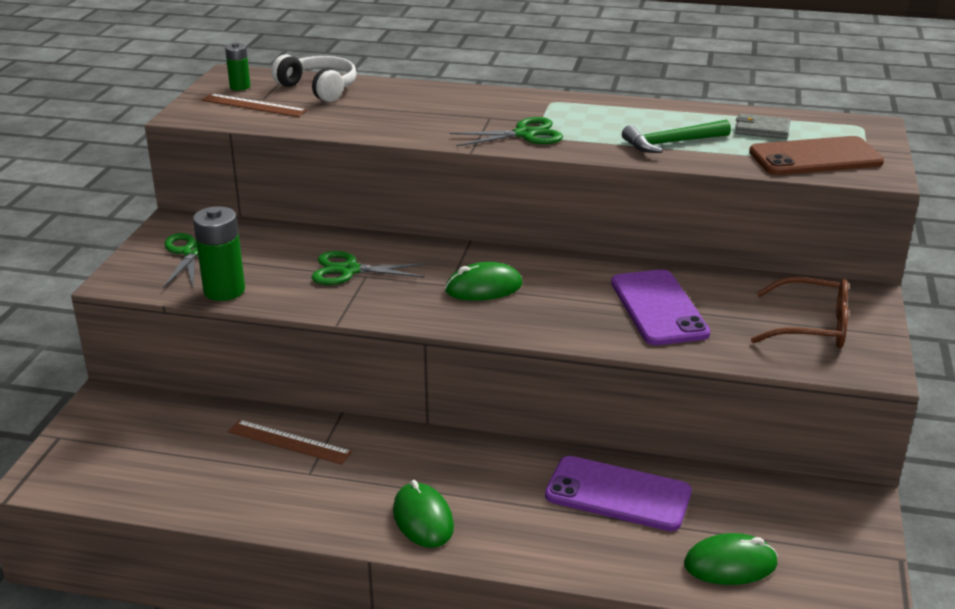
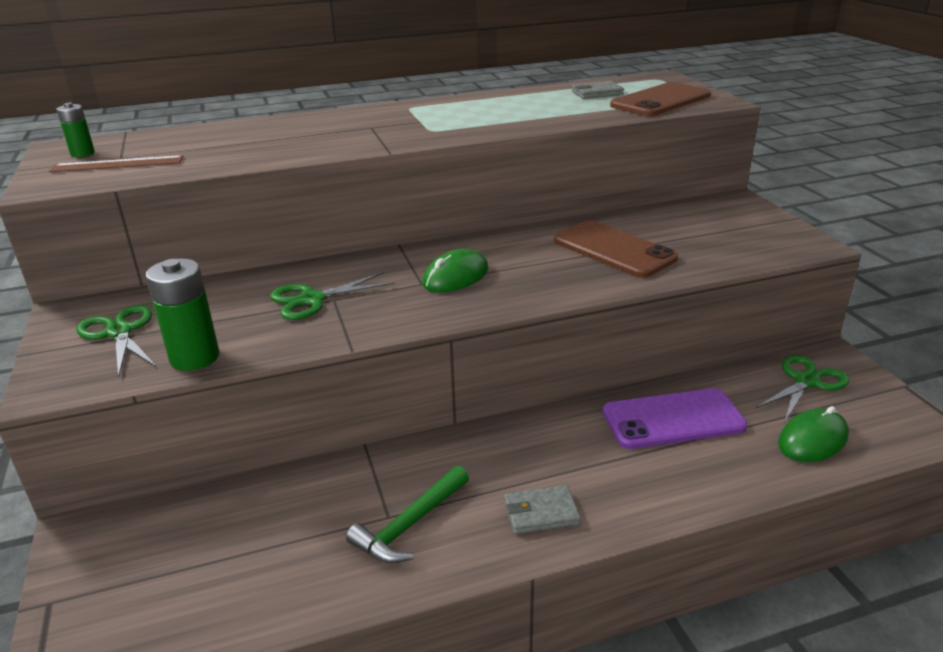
camera: 30 degrees left, 0 degrees up
(289, 442) = (338, 494): brown ruler -> none
(318, 88) = (174, 139): white headphones -> none
(423, 519) = (541, 513): green mouse -> grey wallet
(525, 134) = (420, 131): green scissors -> green scissors (806, 381)
(658, 308) = (614, 250): purple phone -> brown phone
(671, 143) = (546, 113): green hammer -> green hammer (410, 524)
(811, 326) = (733, 230): brown glasses -> none

